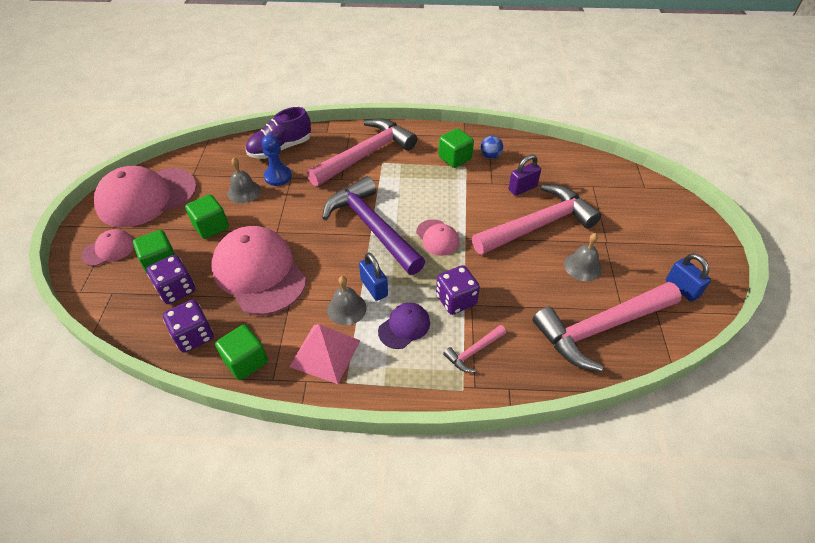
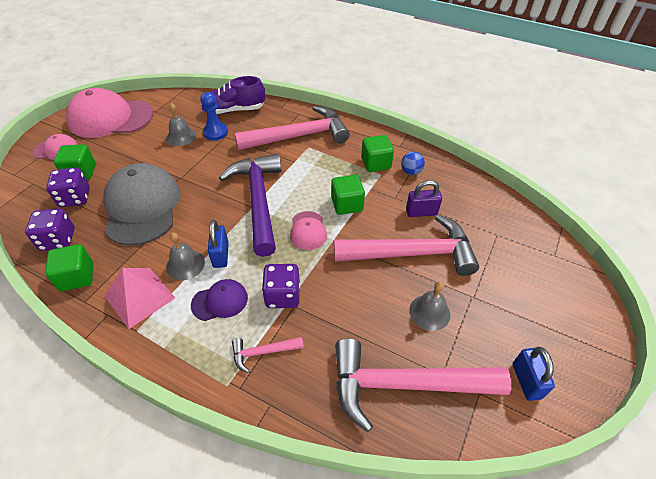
camera: 25 degrees right, 0 degrees up
(211, 226) = (136, 156): green cube -> green cube (347, 204)
(259, 273) = (142, 207): pink cap -> grey cap

